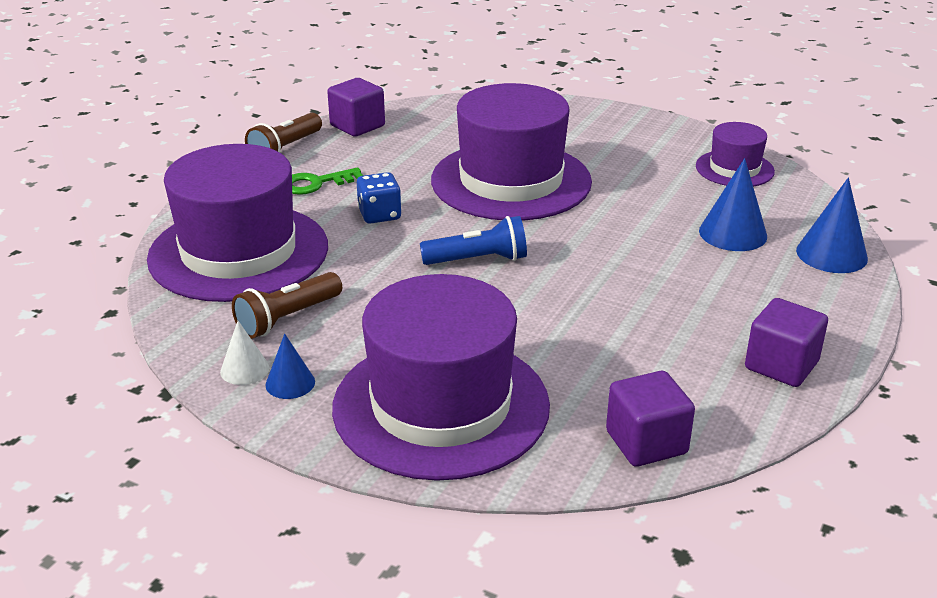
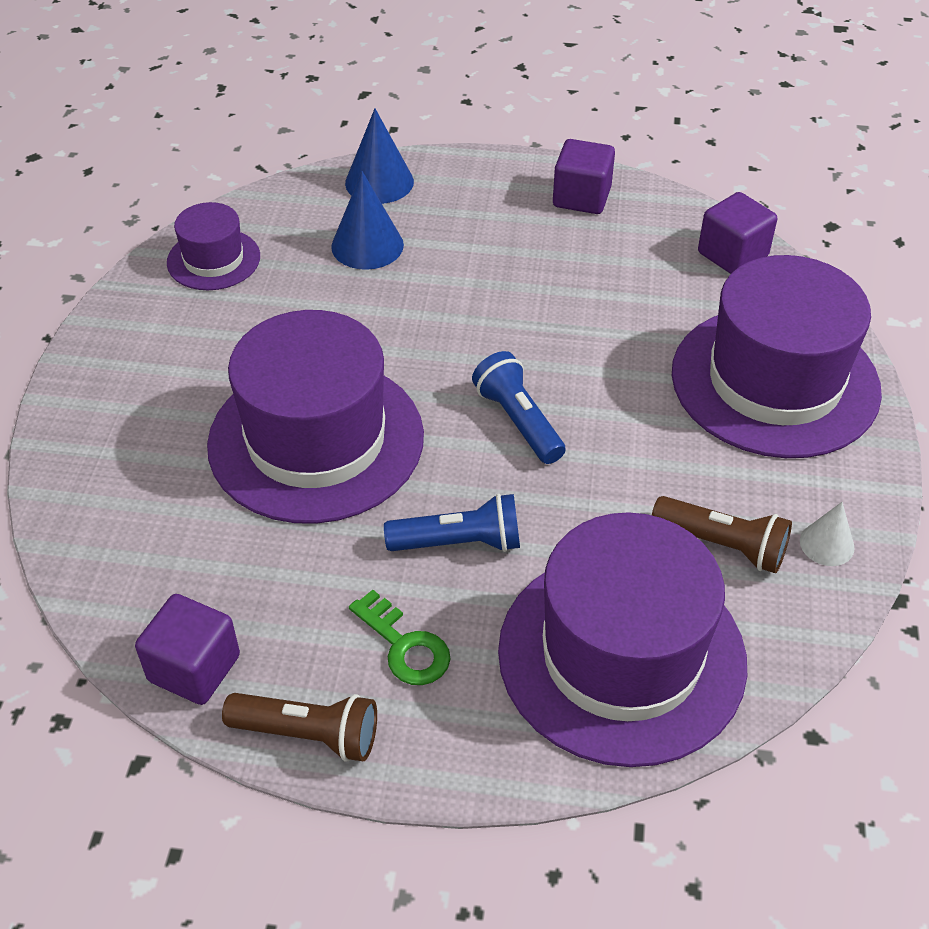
camera: 110 degrees left, 15 degrees up
(290, 383) = (820, 498): blue cone -> none
(379, 215) = (460, 542): blue dice -> blue flashlight

